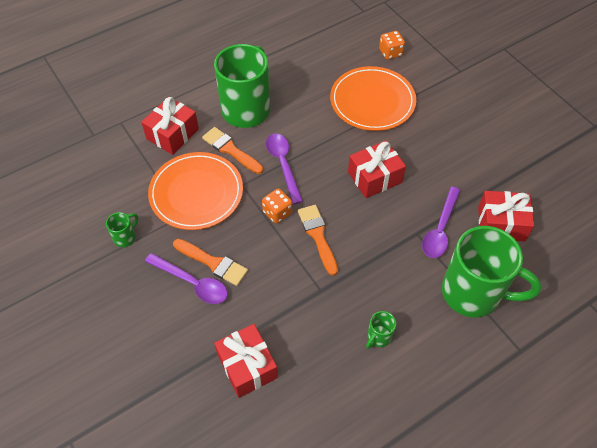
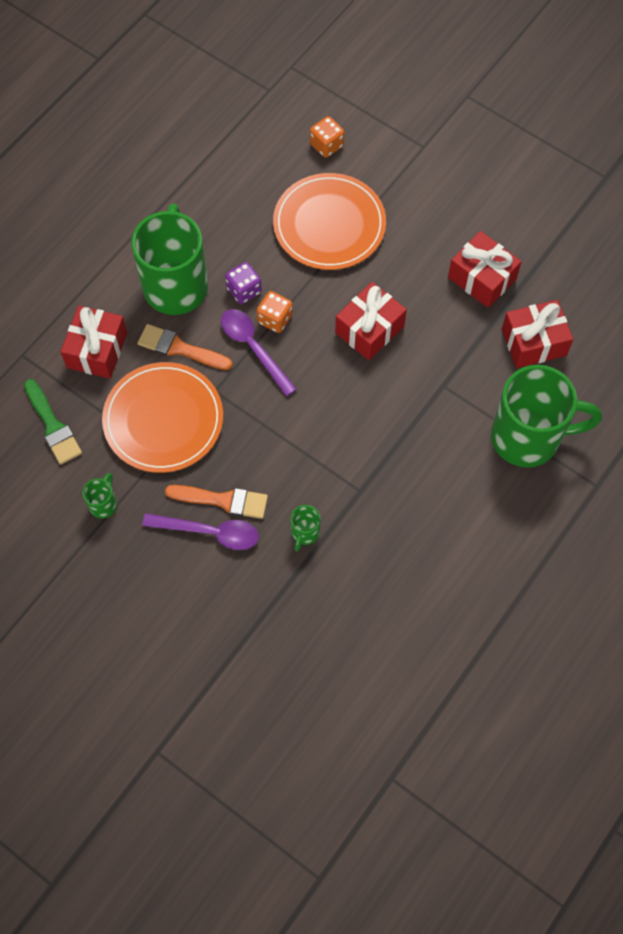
camera: 20 degrees left, 10 degrees up
(117, 173) = (53, 426): none -> green brush
(247, 366) = (313, 605): red gift -> red gift (482, 278)
(277, 212) = (272, 413): orange dice -> orange dice (275, 319)
(293, 126) = (244, 290): none -> purple dice
(318, 236) = (331, 427): orange brush -> none
(378, 337) = (442, 523): green mug -> green mug (305, 533)
(440, 229) = (467, 372): purple spoon -> none

